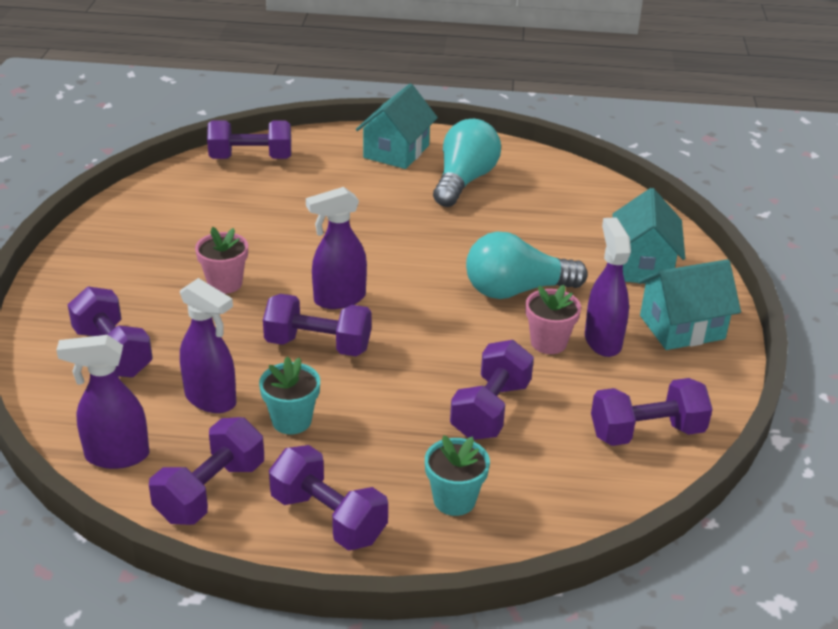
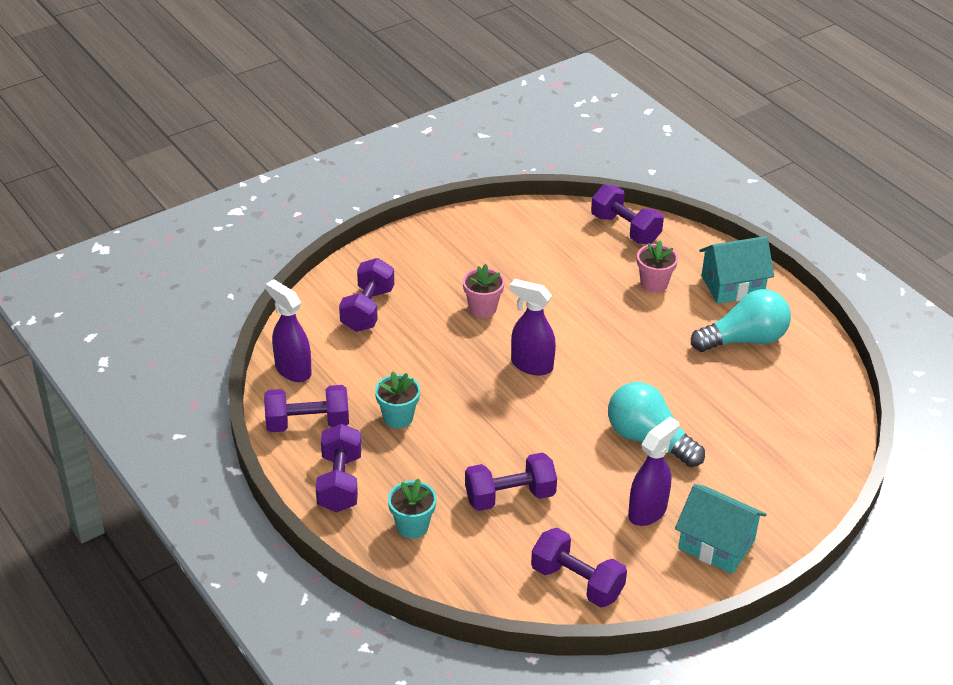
camera: 50 degrees right, 5 degrees up
(211, 399) = (376, 374): purple spray bottle -> none
(318, 345) = (476, 385): purple dumbbell -> none
(548, 342) = (611, 486): pink flower pot -> pink flower pot (654, 284)
(642, 266) = (765, 487): turquoise house -> none

